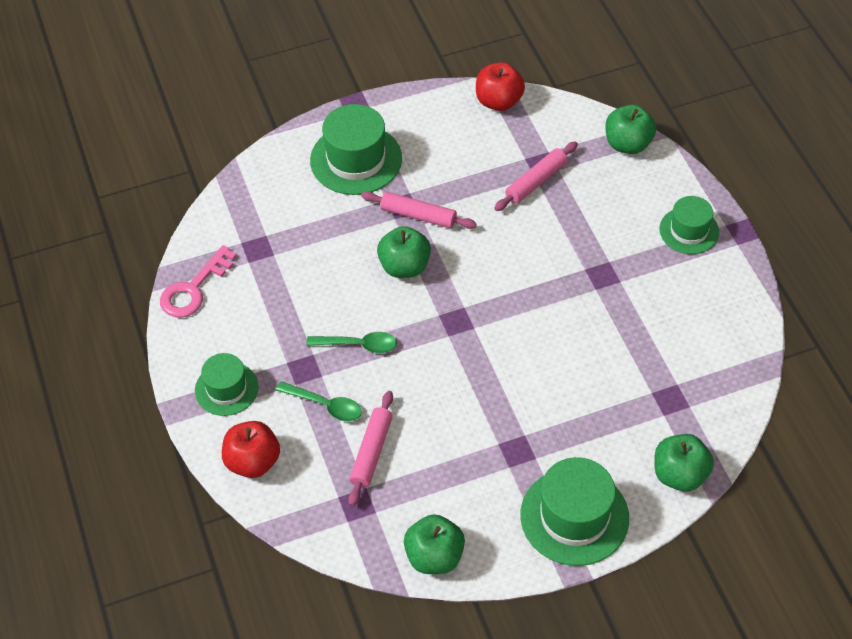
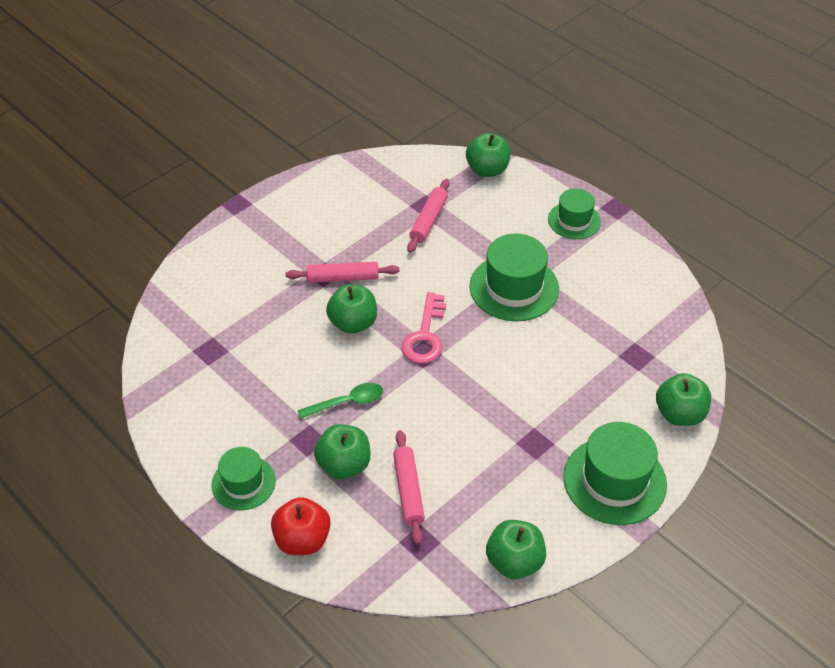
camera: 25 degrees left, 5 degrees down
(193, 289) = (167, 405): pink key -> pink key (425, 336)
(325, 405) = (344, 465): green spoon -> green apple
(356, 159) = (263, 249): green hat -> green hat (514, 287)
(498, 101) = (362, 168): red apple -> none

